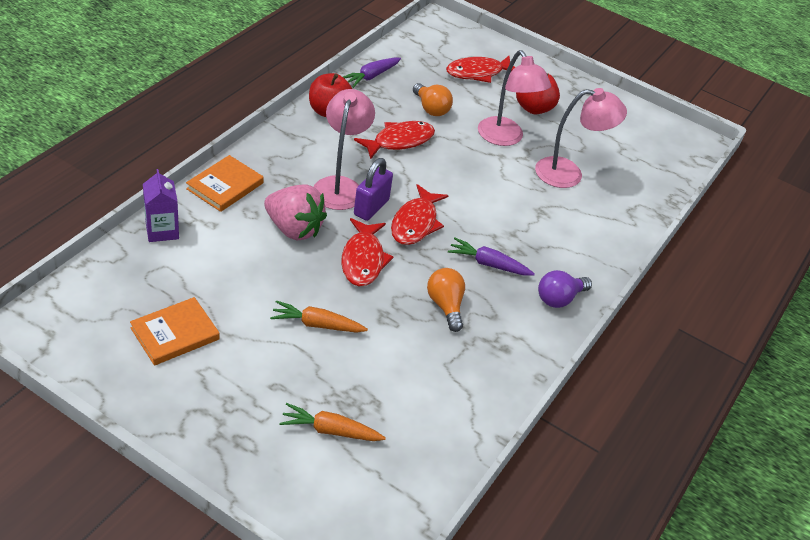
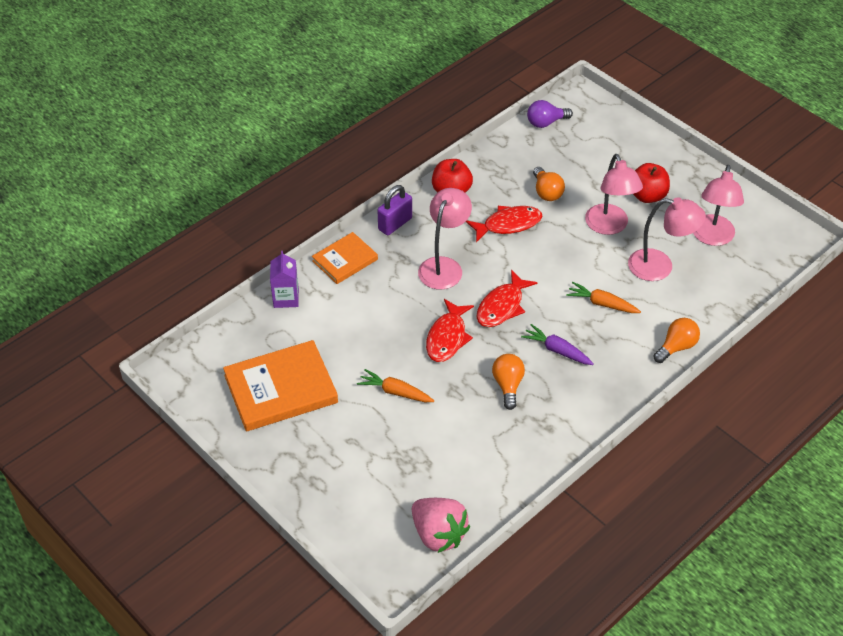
camera: 20 degrees right, 5 degrees up
(175, 334) = (281, 389): orange book -> orange book, size x1.69
(294, 229) = (395, 304): pink strawberry -> pink strawberry (438, 534)
(330, 430) = (386, 481): orange carrot -> orange carrot (602, 304)
(371, 76) = (498, 155): purple carrot -> none
(371, 207) = (466, 288): purple padlock -> purple padlock (395, 224)
(478, 73) = (603, 155): red fish -> none
(559, 299) = (611, 388): purple light bulb -> purple light bulb (545, 122)
(610, 143) = (712, 237): none -> pink lamp
(612, 251) = (676, 347): none -> orange light bulb

